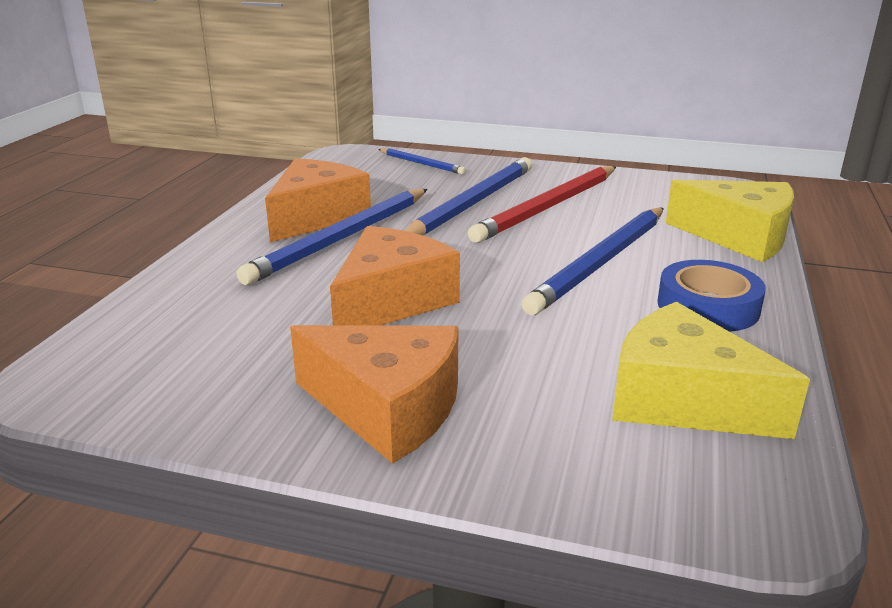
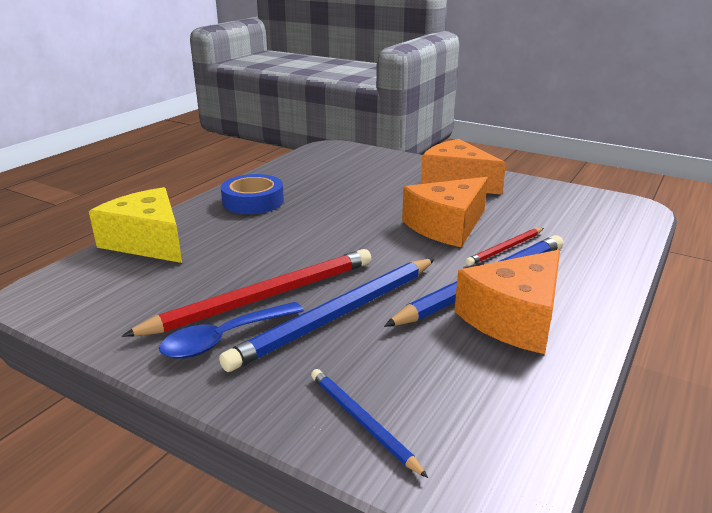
camera: 165 degrees left, 0 degrees up
(311, 278) = (505, 249): none -> red pencil
(547, 183) = (224, 338): none -> blue spoon
(601, 263) = (282, 234): blue pencil -> none
(683, 400) = (322, 171): yellow cheese -> none

